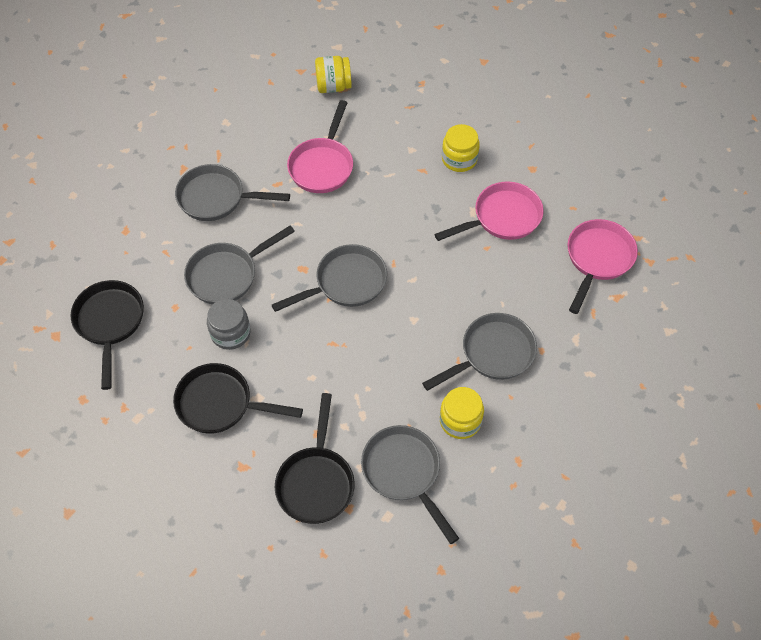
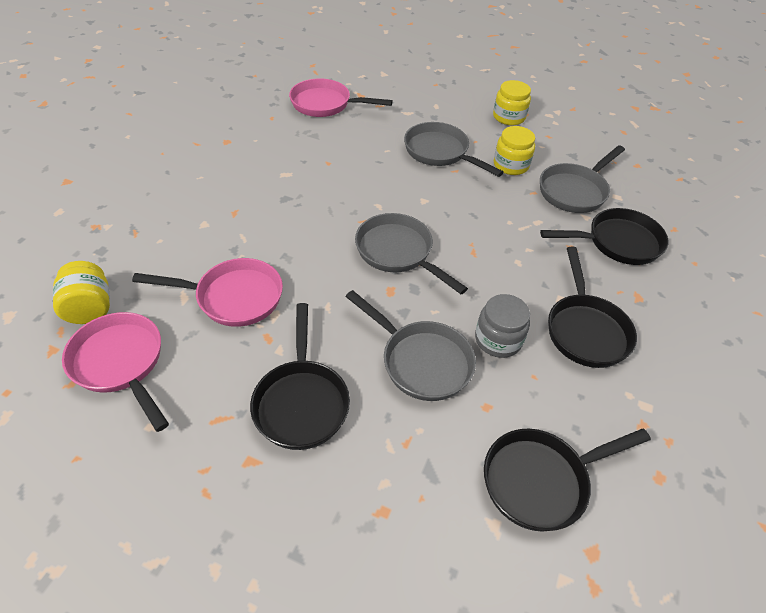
camera: 105 degrees left, 10 degrees down
(217, 198) = (301, 401): grey pan -> black pan
(459, 159) = (216, 188): yellow jar -> yellow jar (509, 117)
(502, 218) = (290, 156): pink pan -> pink pan (121, 363)

